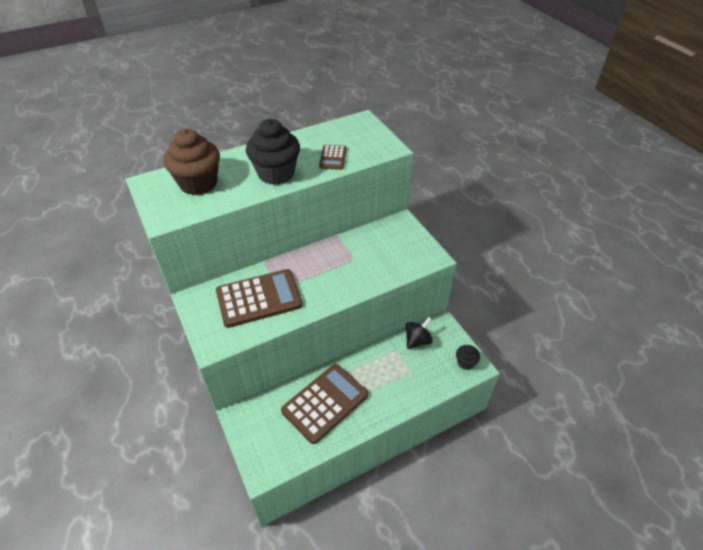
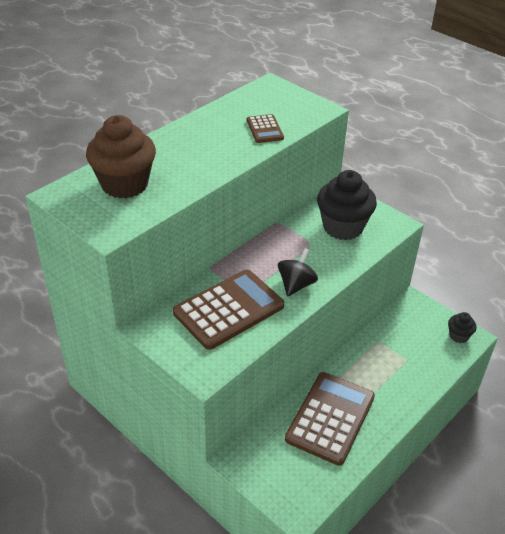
camera: 20 degrees left, 5 degrees down
(276, 173) = (211, 157): black cupcake -> black cupcake (343, 227)
(417, 341) = (396, 326): black spinning top -> black spinning top (296, 285)

